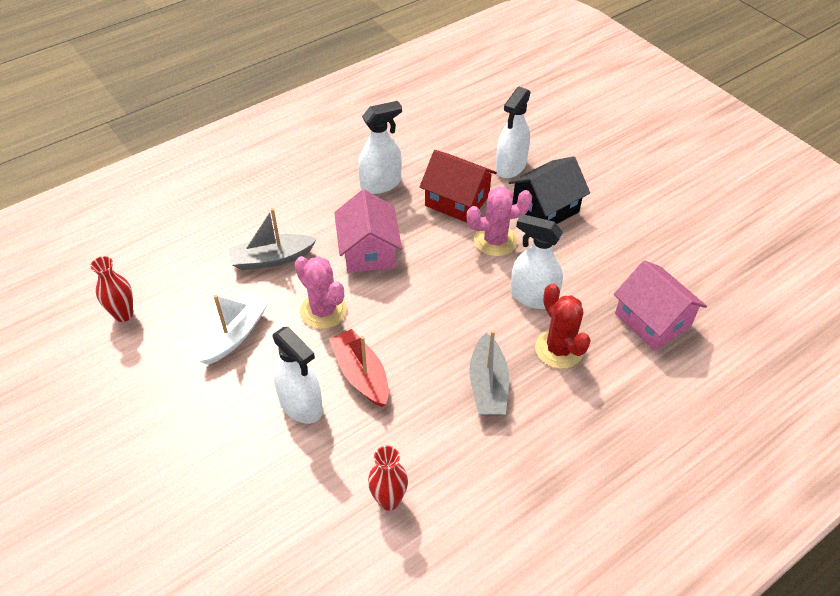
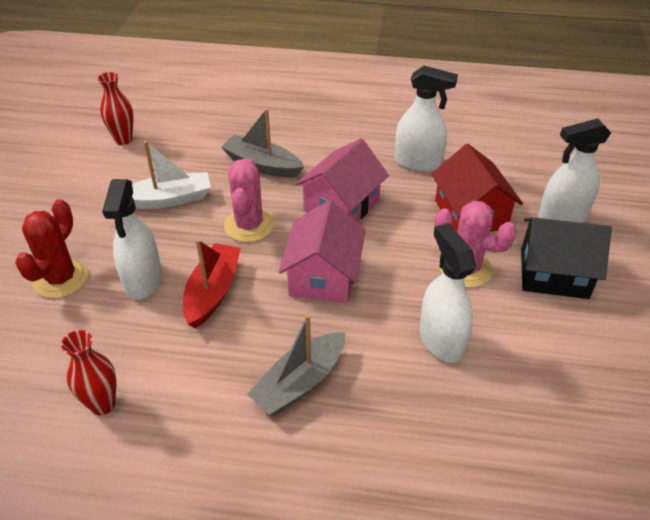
camera: 45 degrees right, 5 degrees down
(559, 349) = (407, 405): red cactus -> red cactus (61, 279)
(652, 320) = (547, 458): pink house -> pink house (323, 276)

